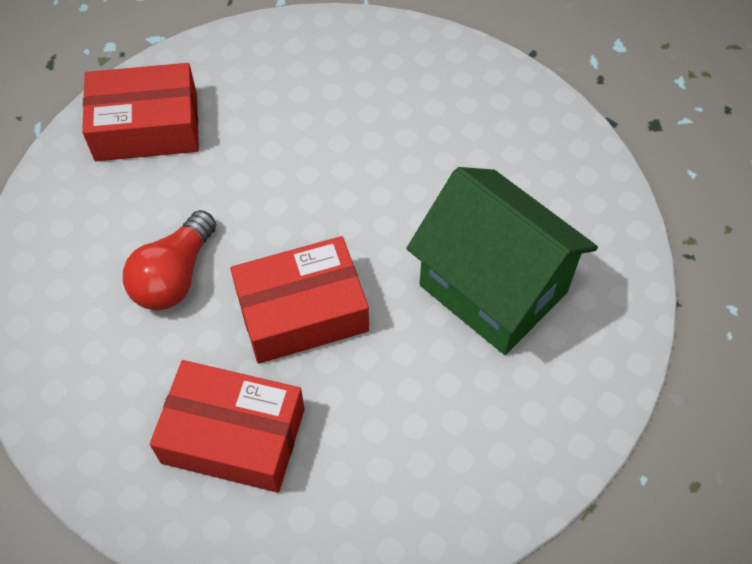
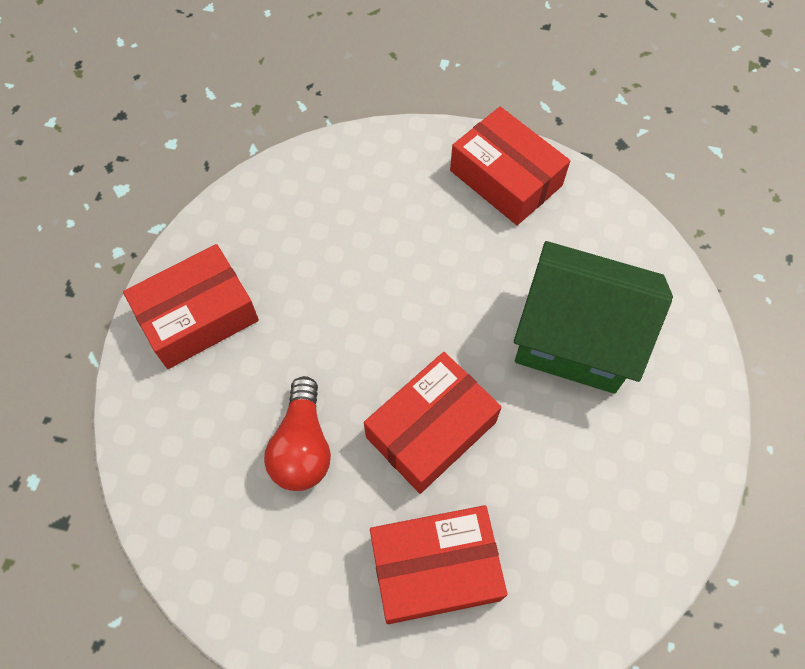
camera: 25 degrees left, 5 degrees up
(511, 113) = (505, 178): none -> red box

